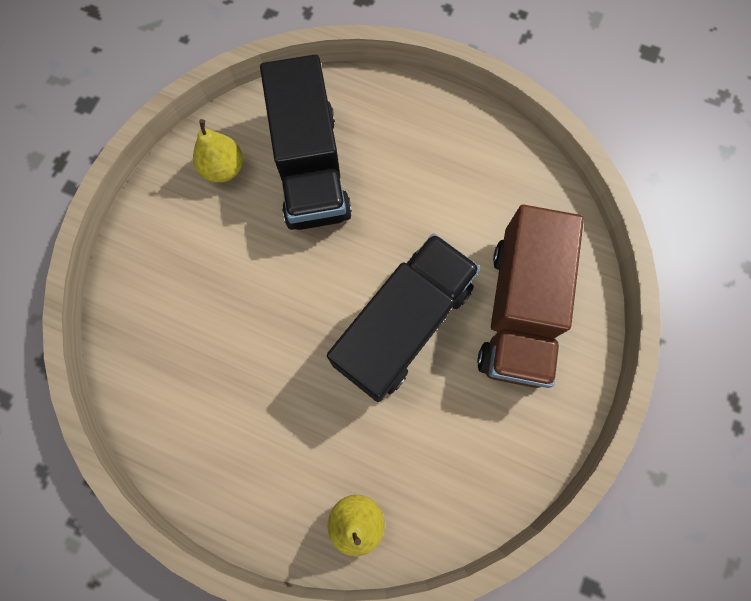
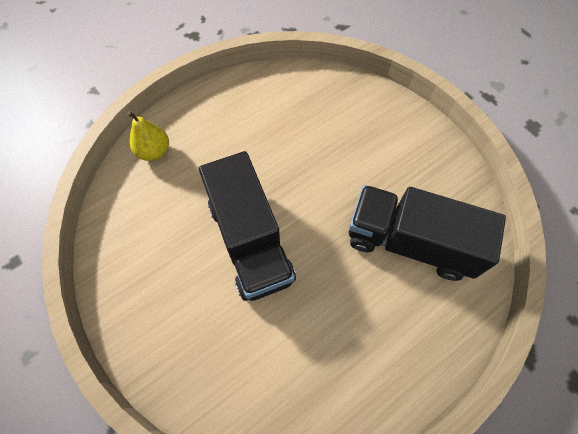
camera: 120 degrees right, 10 degrees down
(223, 168) = (437, 184): yellow pear -> none
(518, 310) = (207, 330): brown truck -> none

